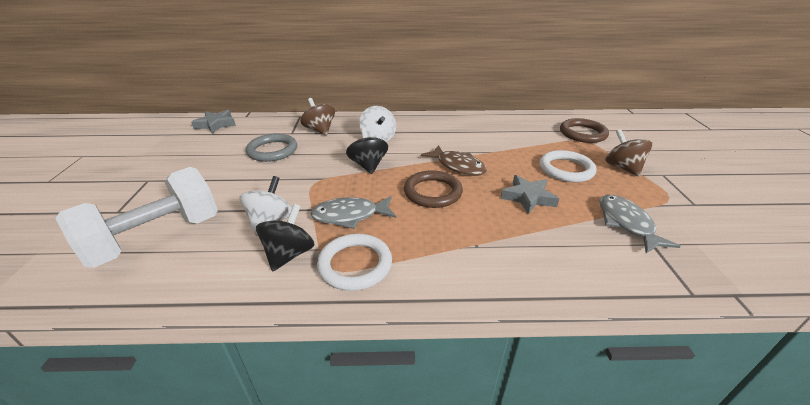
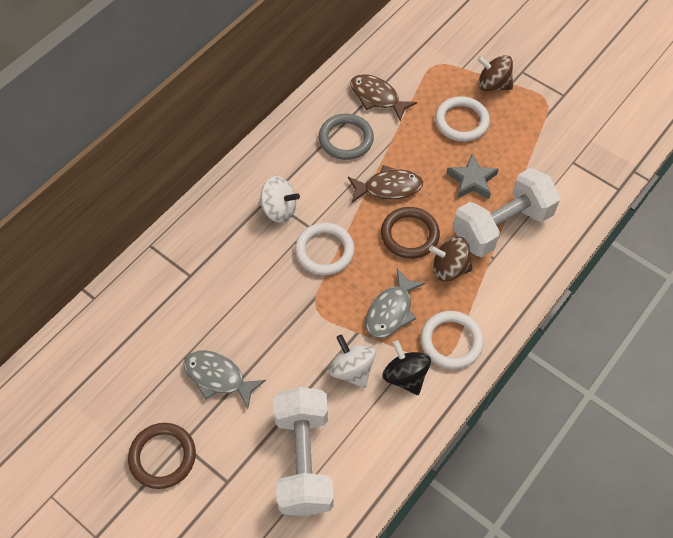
camera: 50 degrees left, 25 degrees up
(216, 124) = (90, 338): grey star -> none
(272, 150) = (218, 312): grey ring -> grey ring (346, 139)
(320, 130) = (209, 247): brown spinning top -> brown spinning top (449, 268)
(368, 165) = (324, 251): black spinning top -> white ring
(515, 234) = (501, 226): none -> white dumbbell
(517, 133) = (377, 97): none -> brown fish
(582, 133) = (425, 54): brown ring -> brown ring (162, 457)
(626, 223) = (546, 154): grey fish -> grey fish (218, 377)

